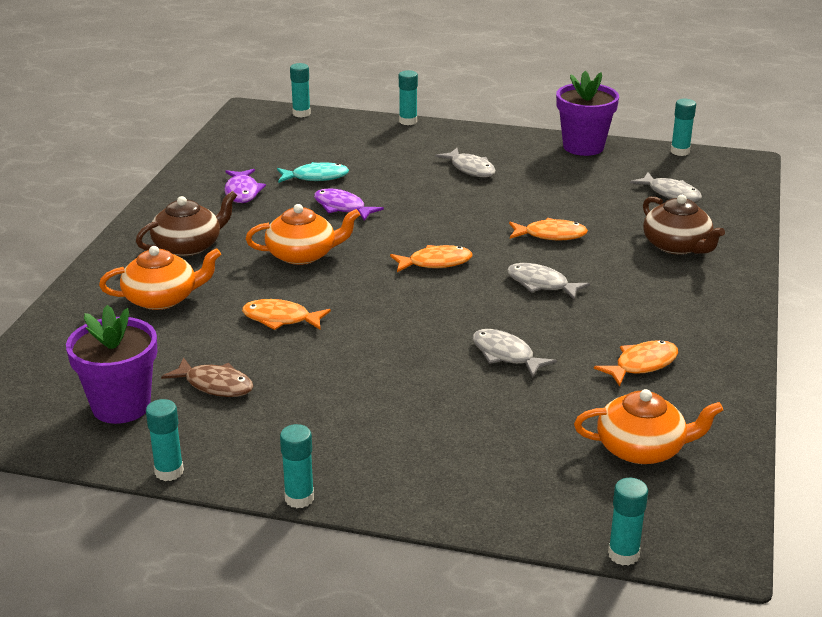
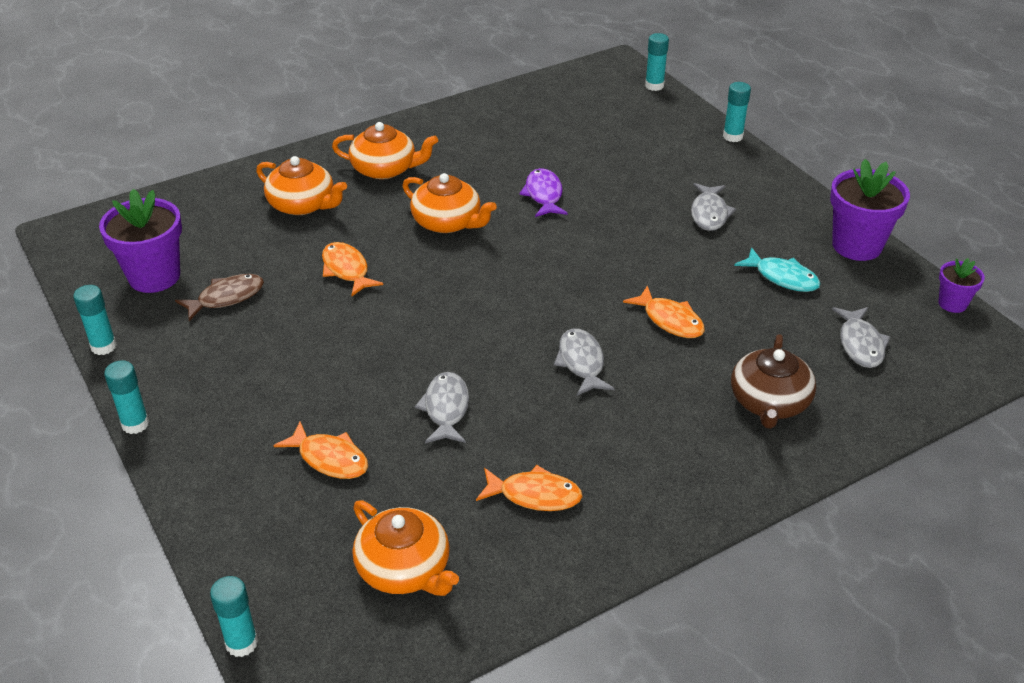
camera: 45 degrees right, 10 degrees up
(188, 246) = (385, 169): brown teapot -> orange teapot
(215, 385) = (226, 298): brown fish -> brown fish turned 105 degrees counterclockwise
(242, 192) = (494, 140): purple fish -> none
(316, 177) = (569, 155): turquoise fish -> turquoise fish (782, 277)
(435, 263) = (531, 289): orange fish -> orange fish (330, 458)
(680, 151) = (952, 303): turquoise glue stick -> purple flower pot

